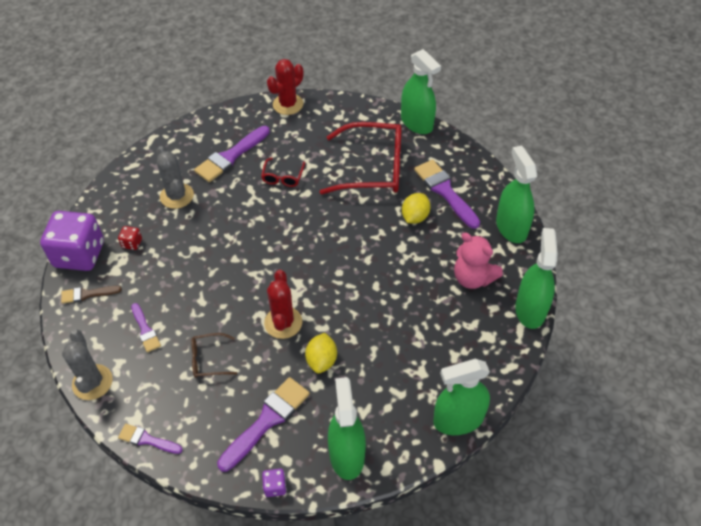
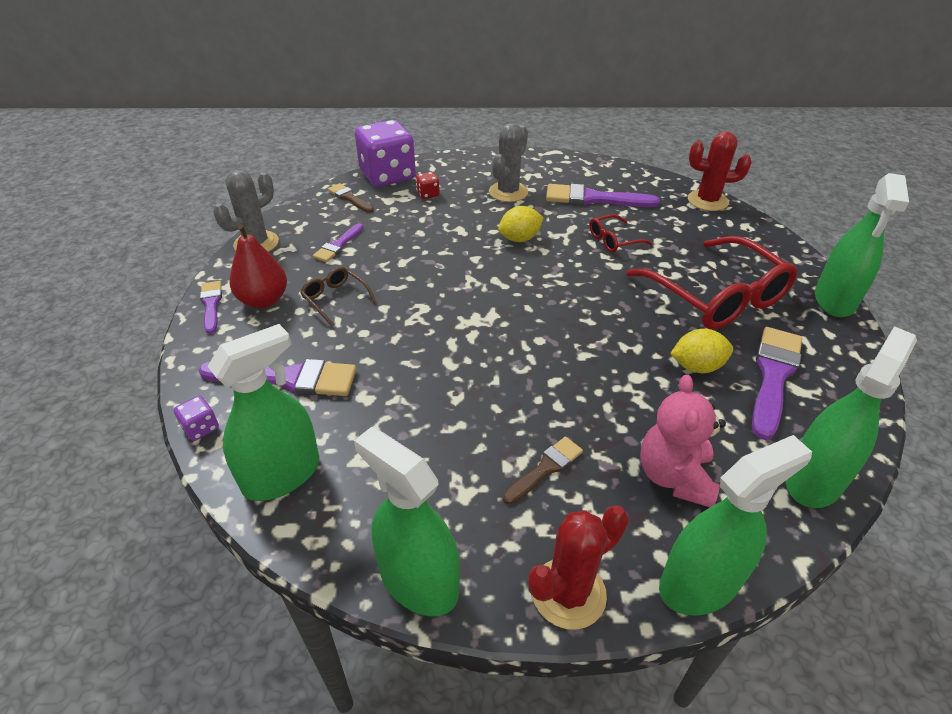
camera: 55 degrees right, 10 degrees down
(171, 404) = (263, 300): none -> red pear
(283, 322) = (428, 329): red cactus -> red cactus (568, 593)
(321, 360) = (403, 384): yellow lemon -> yellow lemon (519, 239)
(431, 327) = (545, 468): none -> brown brush

